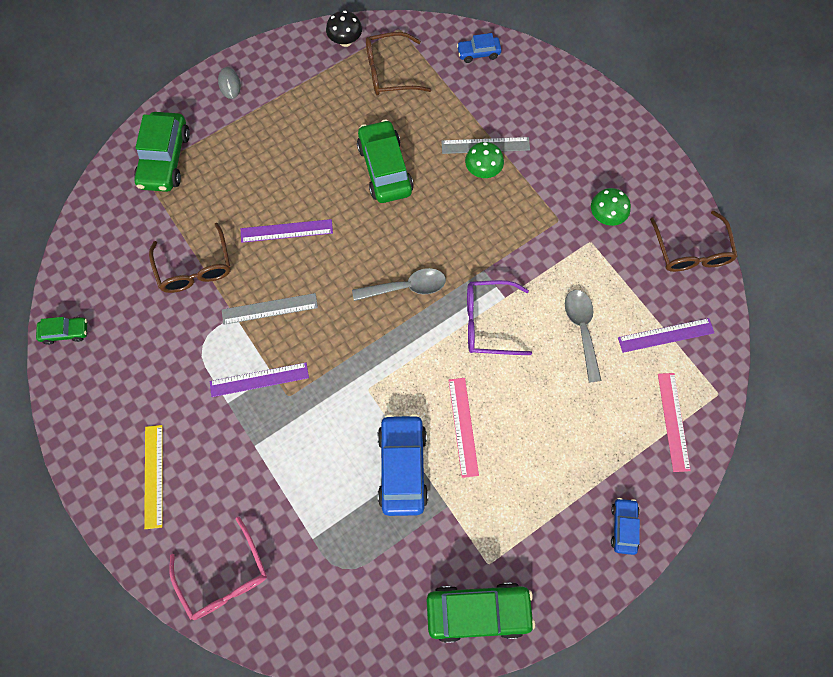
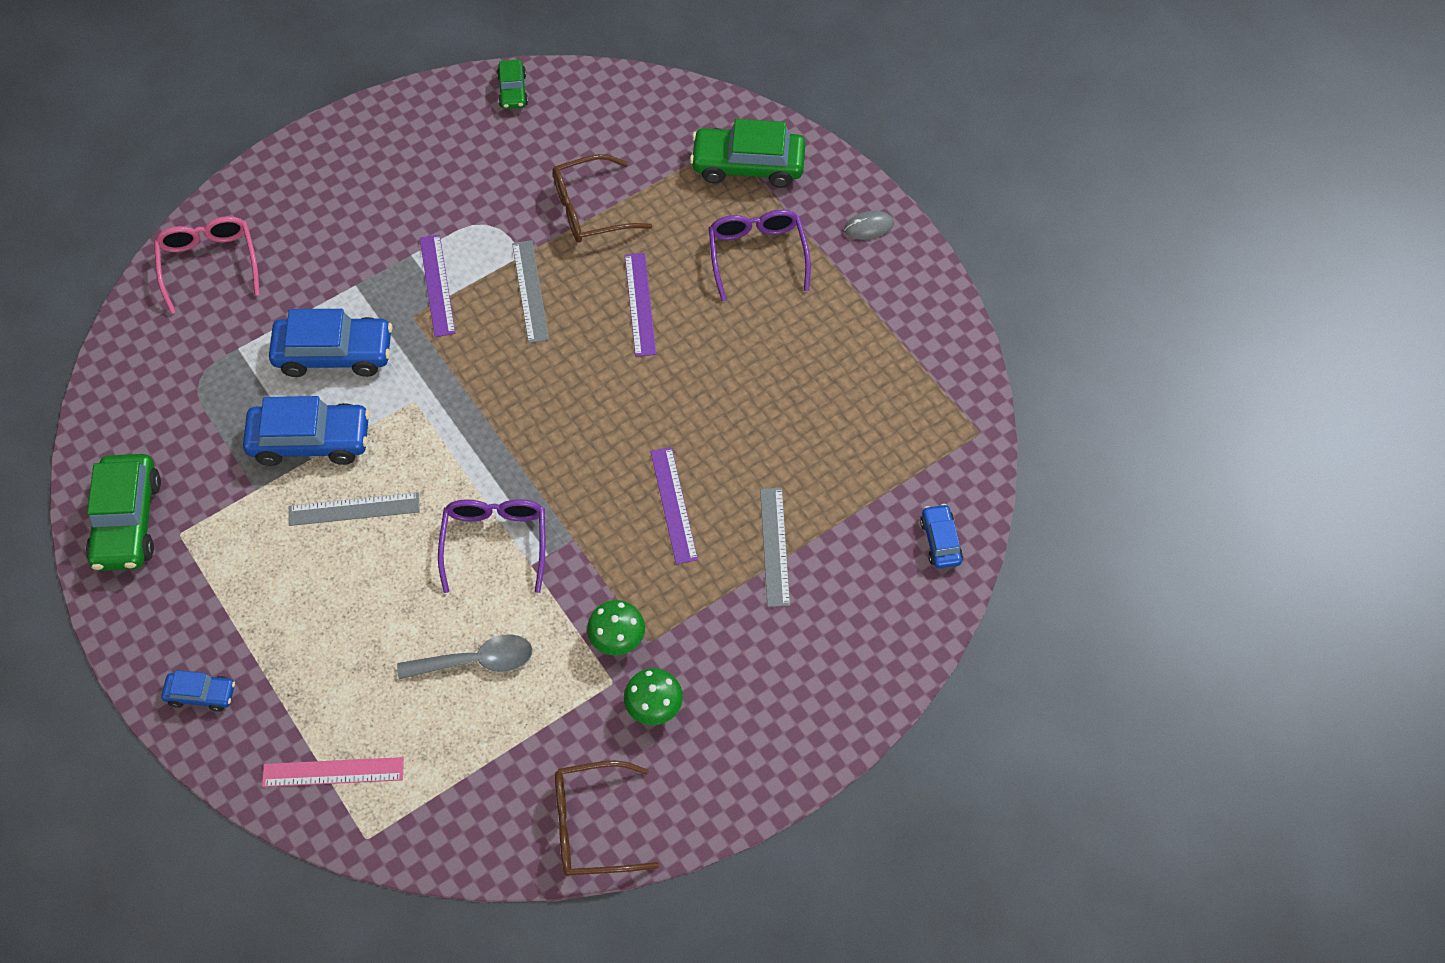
camera: 90 degrees right, 10 degrees down
(153, 476) = (331, 190): yellow ruler -> none
(224, 576) = (209, 265): pink glasses -> pink glasses turned 105 degrees clockwise
(249, 153) = (757, 256): none -> purple glasses
(321, 456) = (334, 353): none -> blue car
(345, 41) = (950, 363): black mushroom -> none
(385, 169) = (734, 416): green car -> none
(390, 72) = (899, 422): brown glasses -> none
(406, 287) = (552, 444): grey spoon -> none
(463, 426) = (354, 509): pink ruler -> grey ruler
(483, 170) = (732, 542): green mushroom -> green mushroom (617, 639)
(666, 335) = (460, 775): purple ruler -> purple ruler (673, 505)

